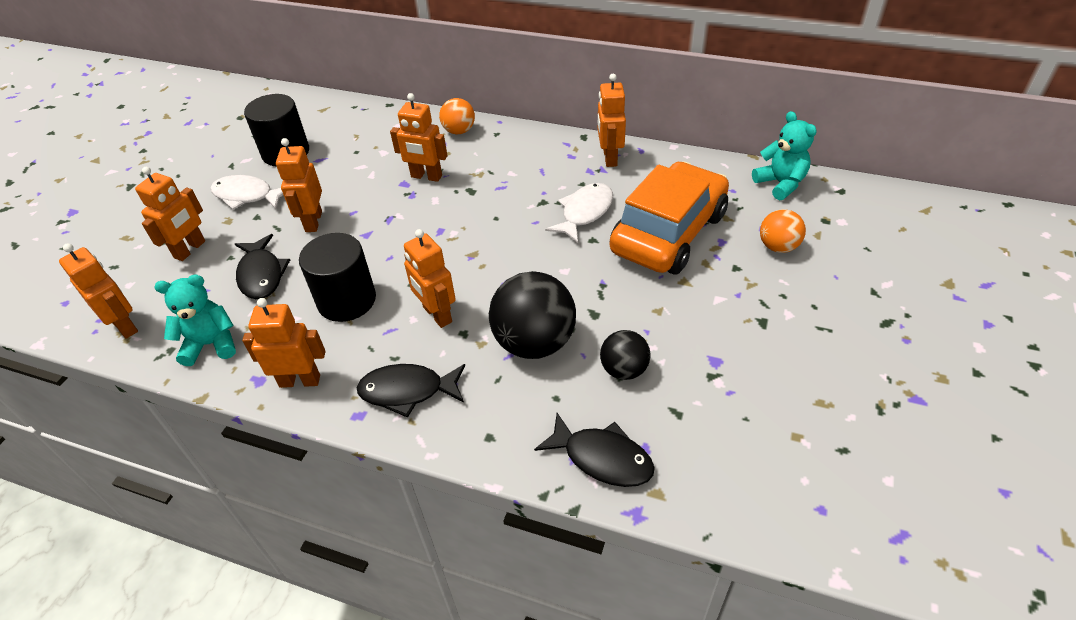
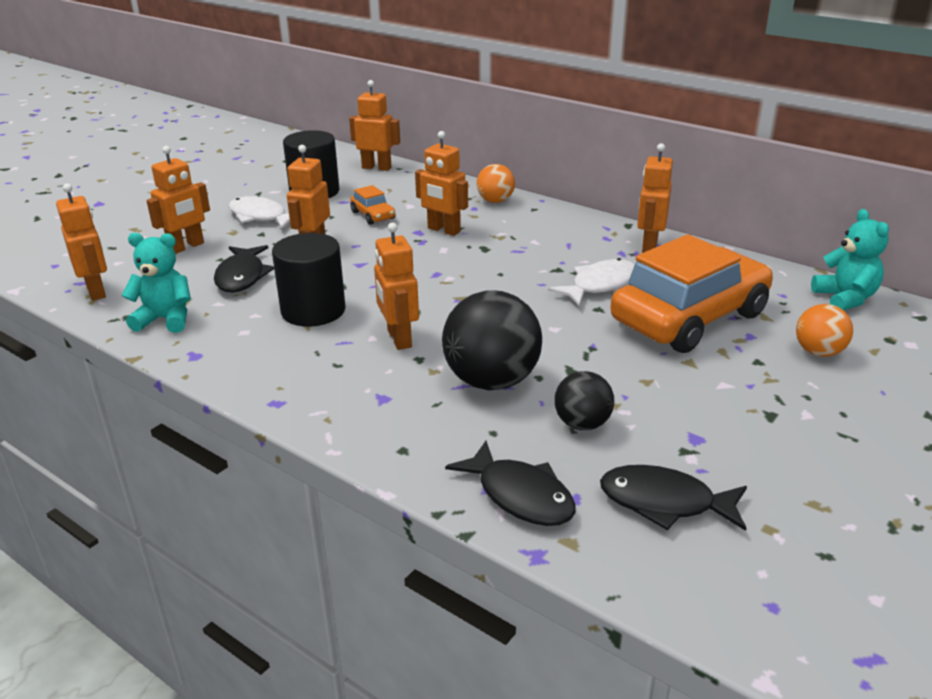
camera: 15 degrees right, 15 degrees down
(300, 381) = (234, 363): orange robot -> orange robot (376, 167)
(354, 171) = (373, 215): none -> orange car
(407, 391) = (336, 394): black fish -> black fish (665, 502)

